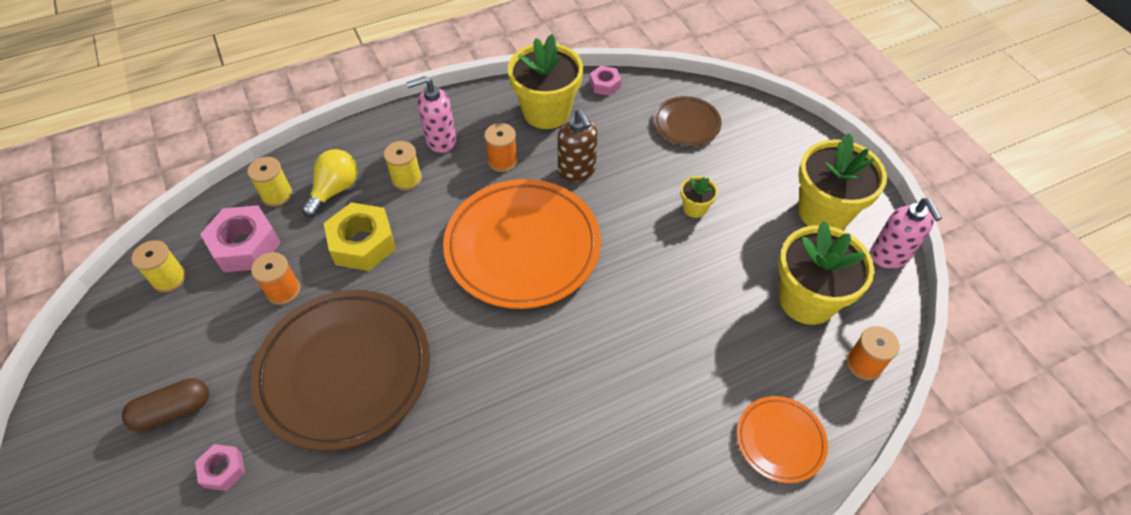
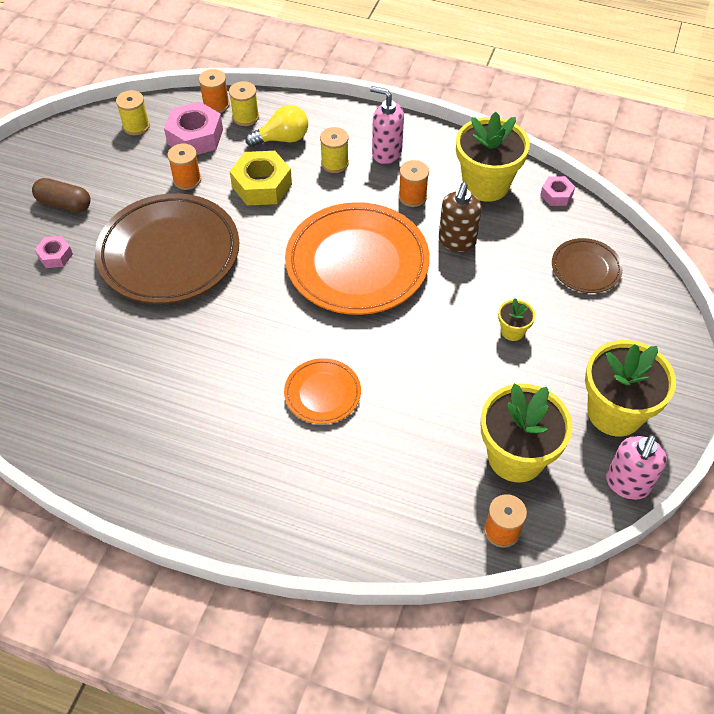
camera: 45 degrees right, 0 degrees up
(233, 203) = (216, 105): none -> orange spool
(780, 440) = (376, 519): orange plate -> orange plate (322, 393)

